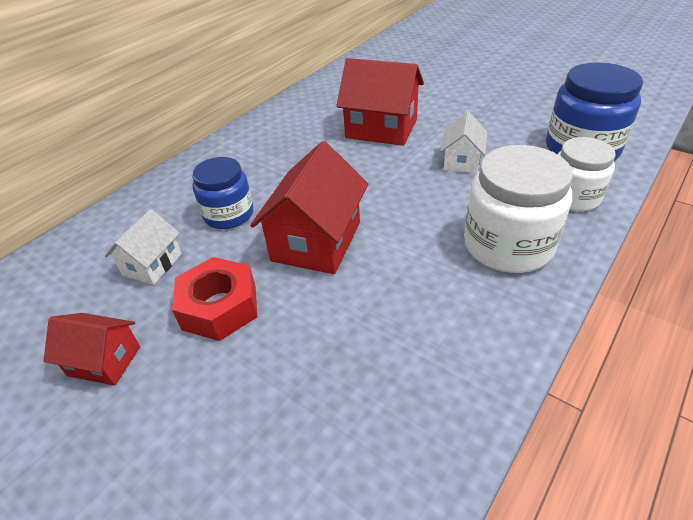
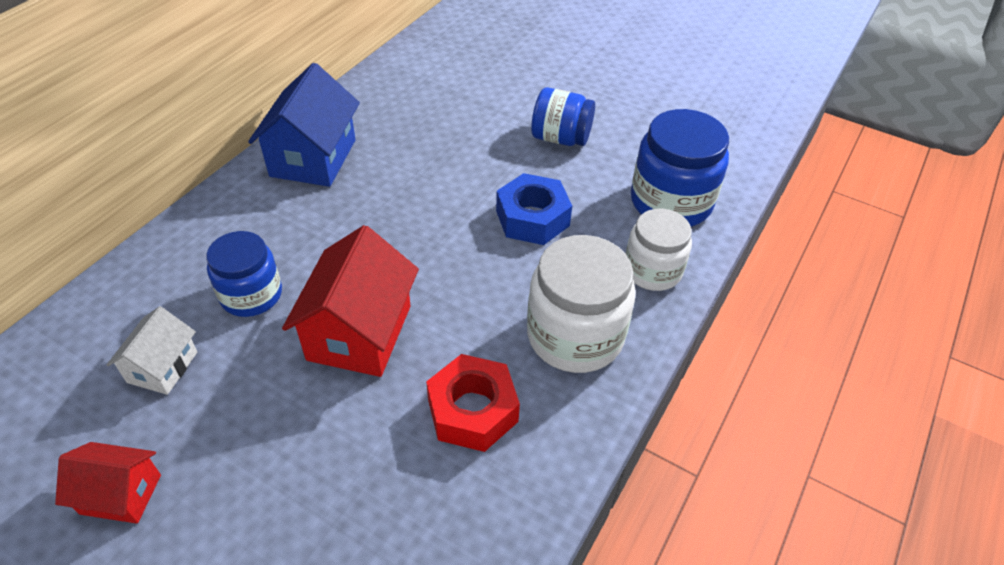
camera: 10 degrees left, 5 degrees up
(219, 307) = (249, 422): red nut -> red nut (472, 410)
(283, 125) = (313, 158): none -> blue house
(381, 129) = (438, 166): red house -> none
(461, 161) = (532, 218): white house -> blue nut
(480, 109) = (560, 138): none -> blue jar

